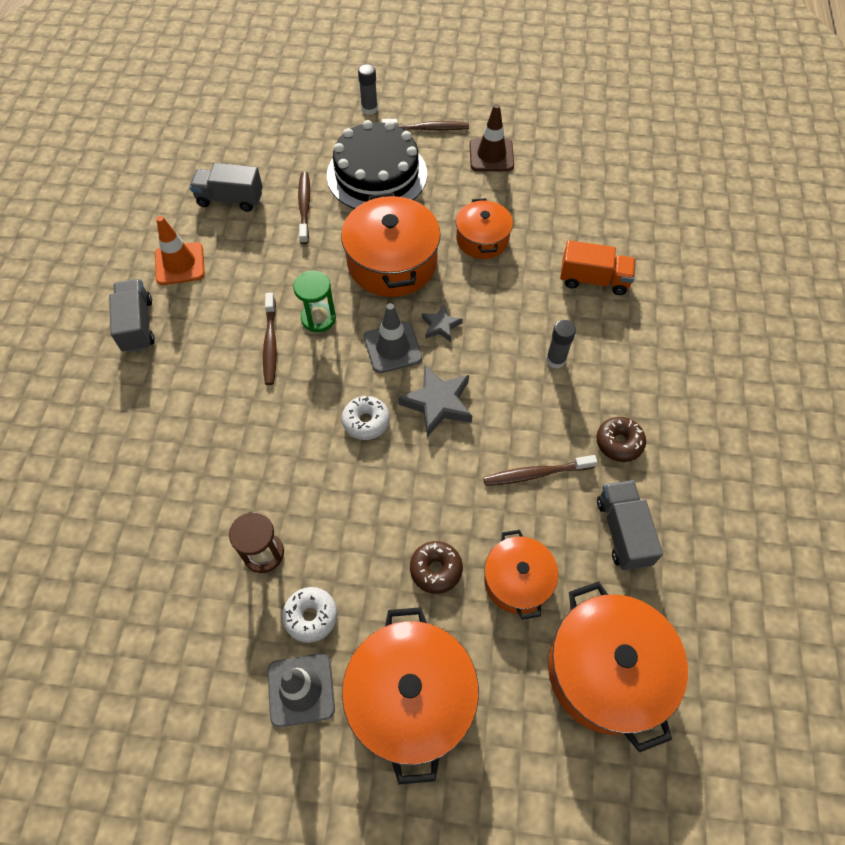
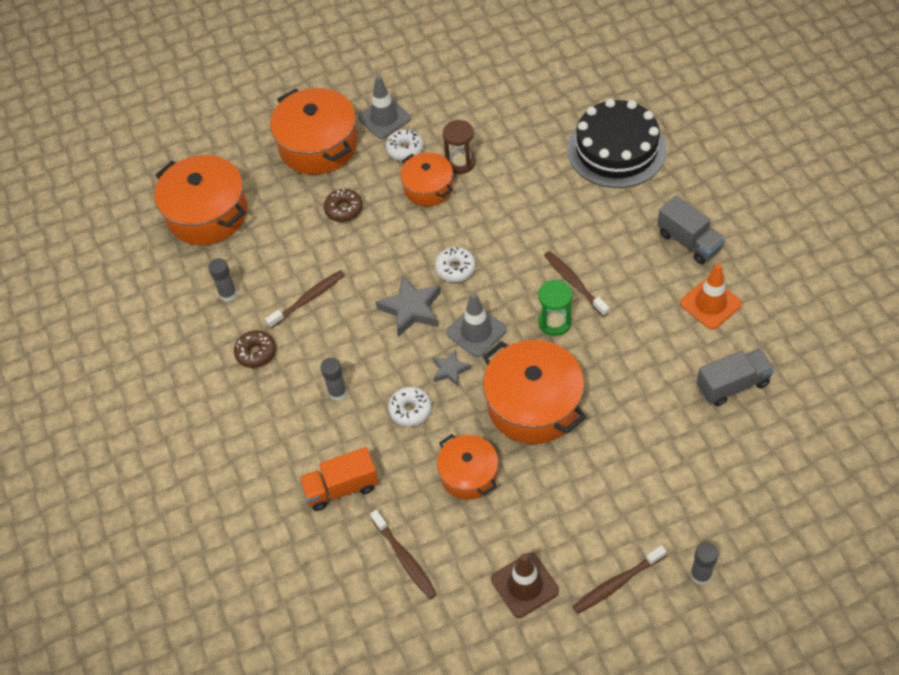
camera: 155 degrees right, 5 degrees down
(304, 207) = (658, 415): brown toothbrush -> brown toothbrush (405, 558)
(377, 174) = (622, 491): black cake -> black cake (616, 149)
(498, 311) = (410, 410): none -> white donut
(517, 580) = (287, 230): orange pot -> orange pot (428, 188)
(623, 531) = (228, 294): grey truck -> grey glue stick

